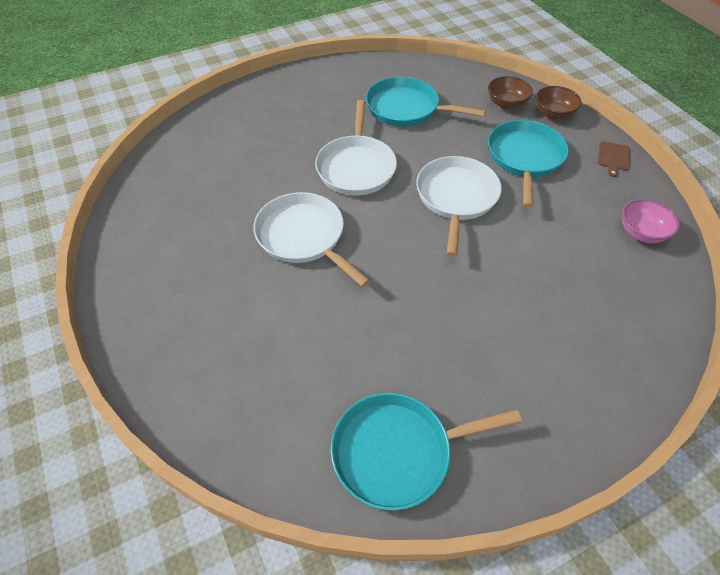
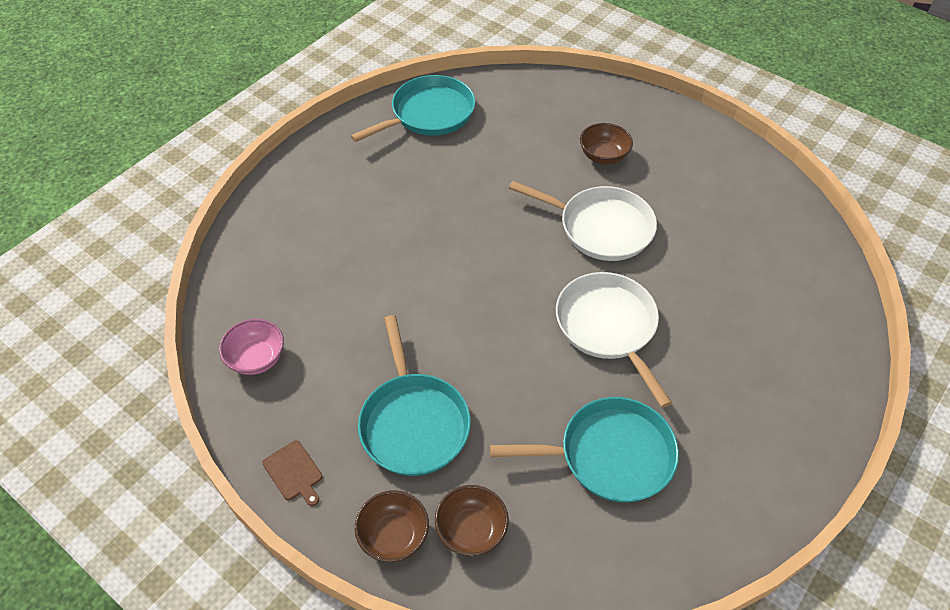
camera: 155 degrees right, 0 degrees up
(241, 306) = (603, 156): none -> brown bowl
(456, 197) = (475, 328): white pan -> none
(613, 157) = (294, 472): brown cutting board -> brown cutting board turned 150 degrees clockwise

